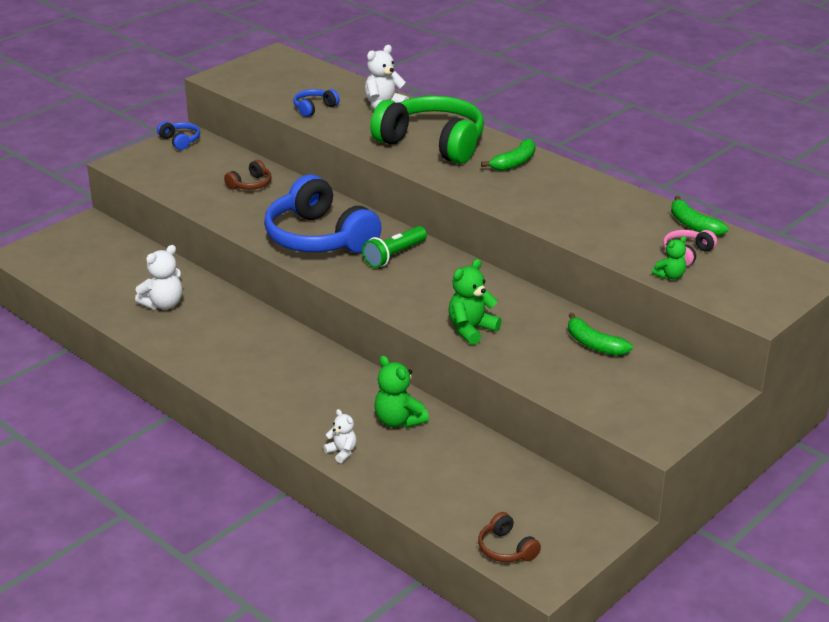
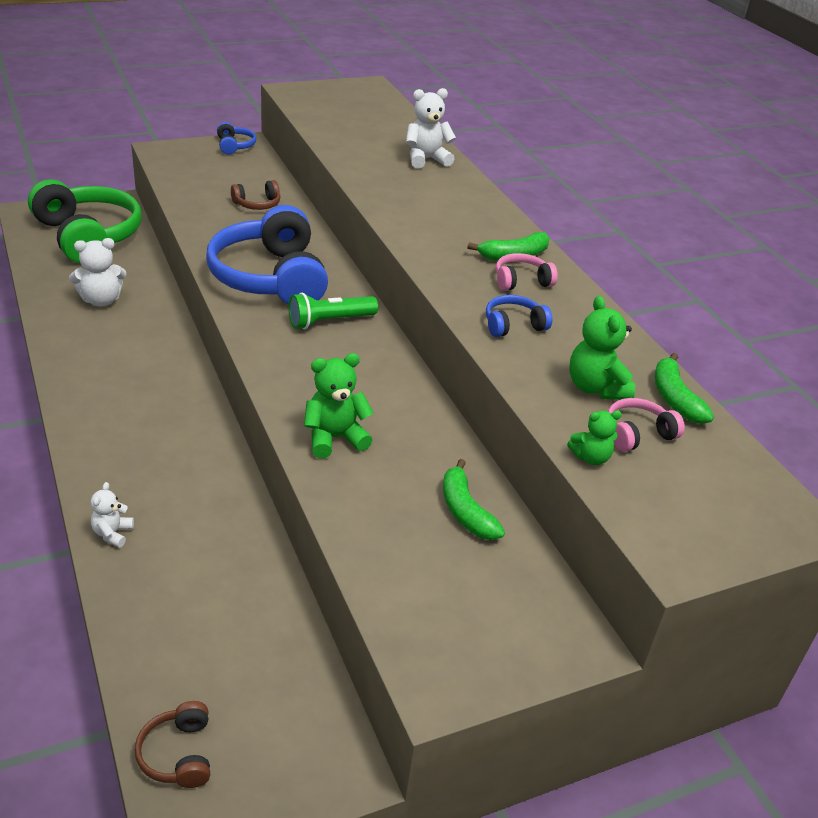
camera: 20 degrees right, 5 degrees up
(314, 108) = (354, 142): blue headphones -> blue headphones (513, 325)
(342, 452) = (112, 533): white teddy bear -> white teddy bear turned 150 degrees counterclockwise
(398, 421) = (208, 517): green teddy bear -> green teddy bear (596, 388)
(433, 143) = (442, 209): green headphones -> green headphones (88, 236)
(535, 179) = (521, 281): none -> pink headphones

